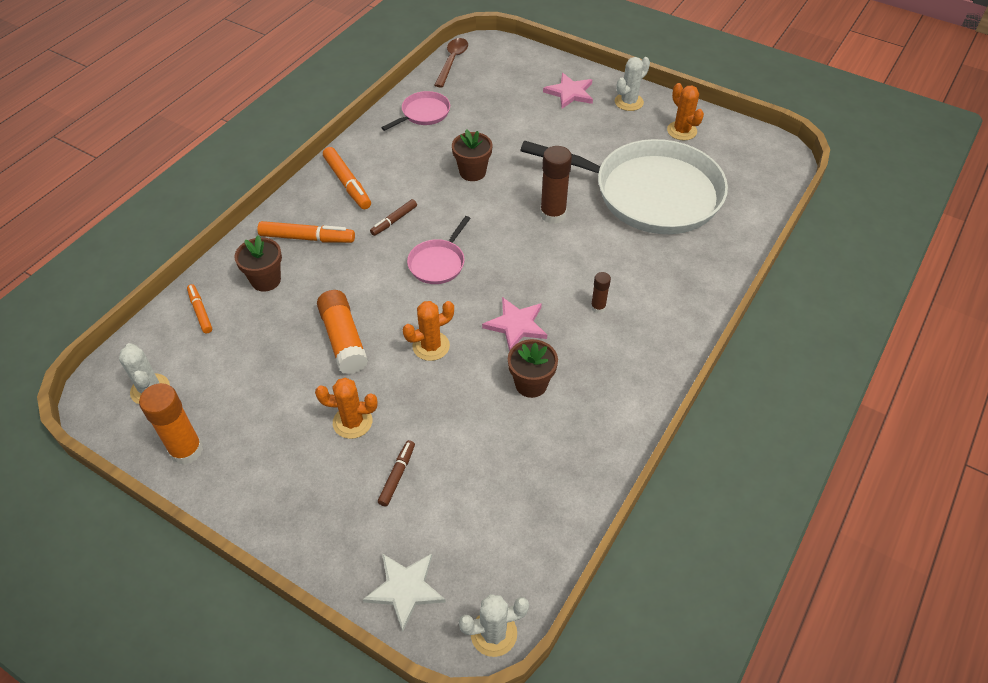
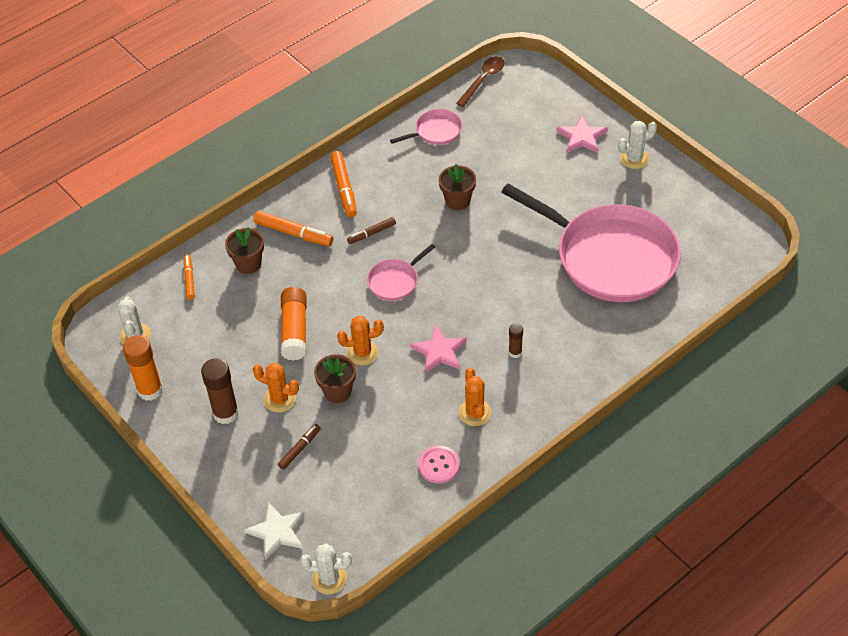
camera: 20 degrees right, 0 degrees up
(531, 384) = (431, 404): brown flower pot -> brown flower pot (337, 391)
(553, 214) = (512, 258): brown glue stick -> brown glue stick (225, 413)
(569, 452) = (439, 465): none -> pink button
(650, 193) = (610, 257): white pan -> pink pan
(681, 131) = (671, 200): orange cactus -> orange cactus (474, 413)

